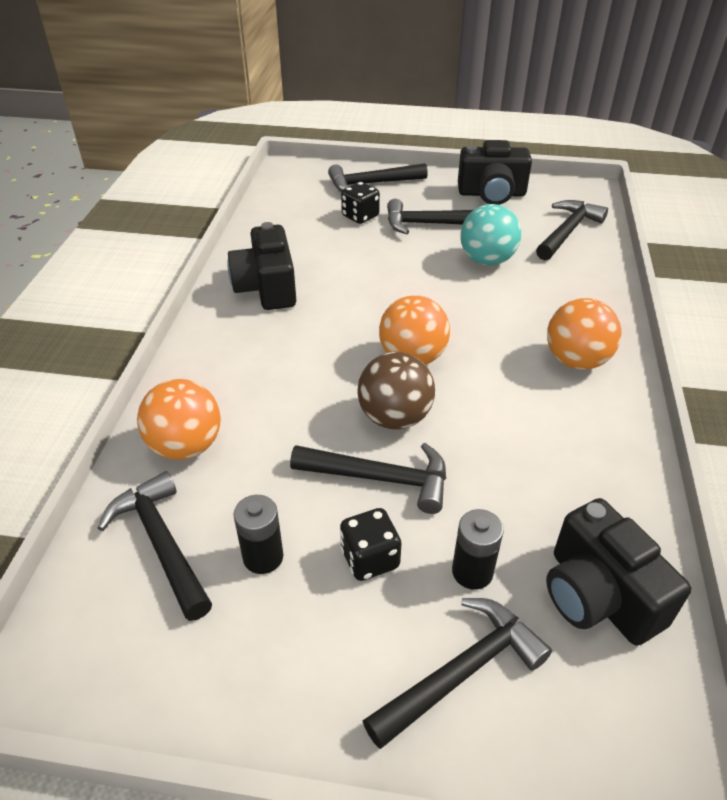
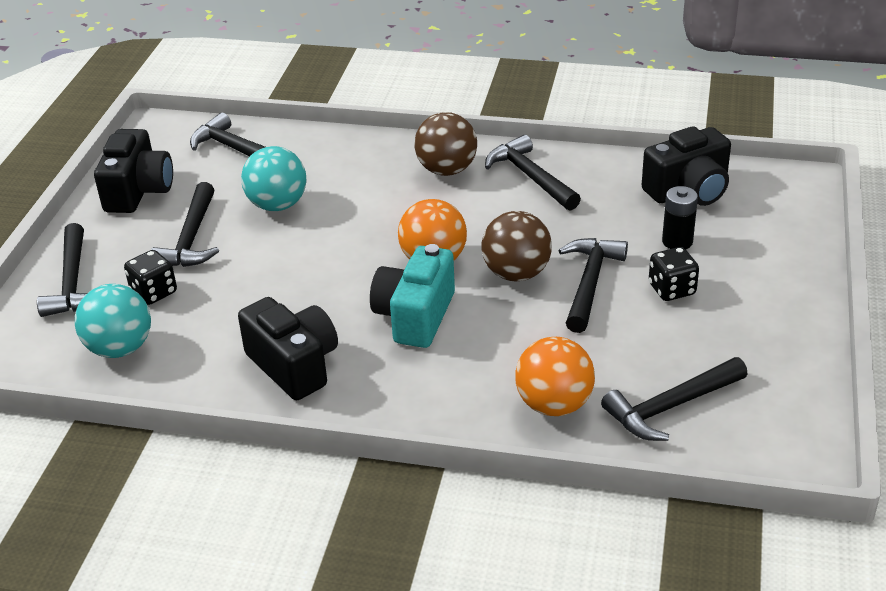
camera: 85 degrees left, 5 degrees down
(263, 557) = (677, 346): black battery -> none
(266, 288) = (294, 365): black camera -> black camera turned 120 degrees counterclockwise
(296, 211) = (120, 348): none -> turquoise ball
(326, 349) = (415, 316): none -> turquoise camera
(461, 672) = (757, 251): black hammer -> black hammer (530, 177)
(576, 360) = (446, 170): orange ball -> brown ball

